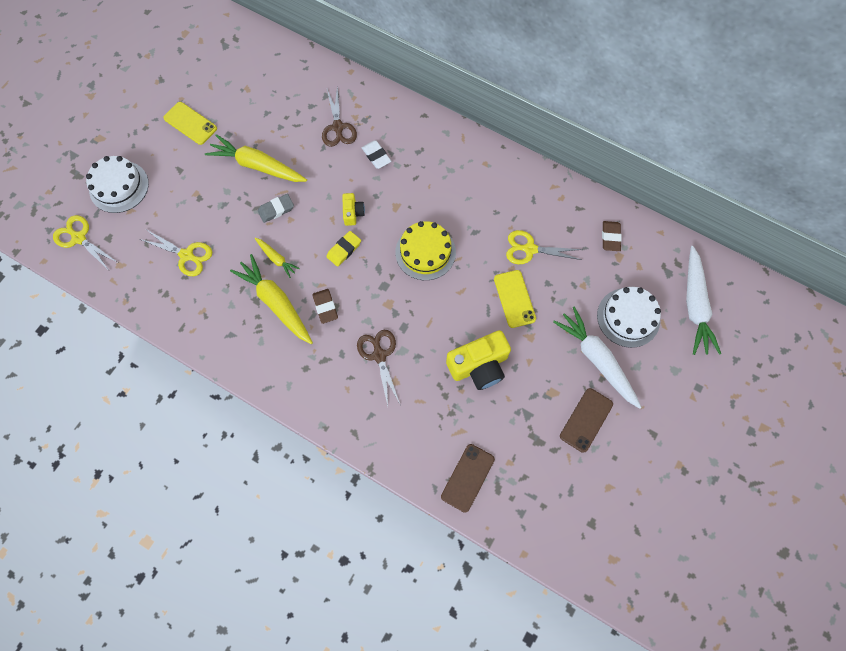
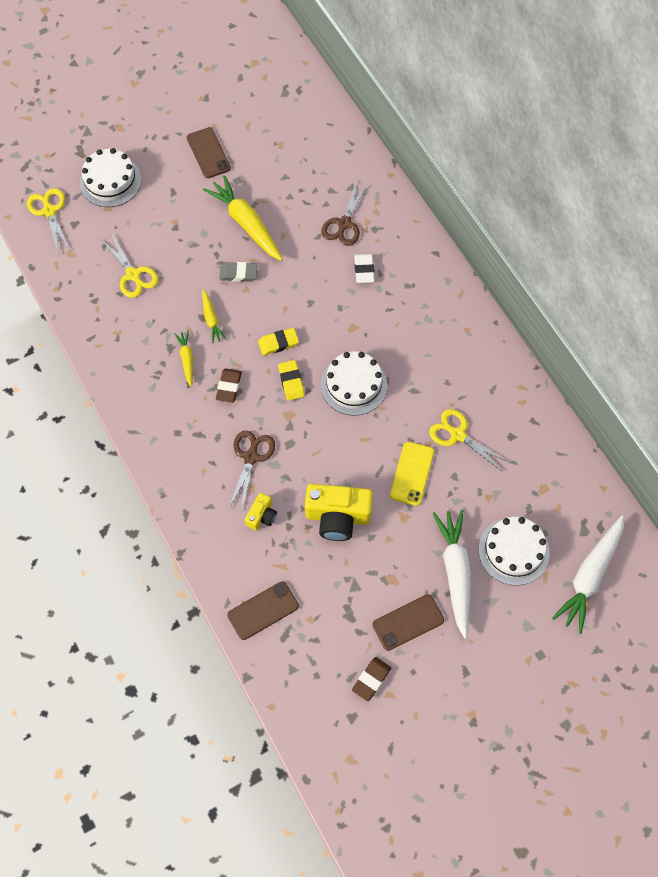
camera: 30 degrees right, 5 degrees down
(190, 123) = (208, 153): yellow phone -> brown phone
(276, 303) = (187, 359): yellow carrot -> yellow carrot, size x0.51
(353, 213) = (308, 313): yellow camera -> yellow camera (261, 516)
(374, 276) = (291, 382): none -> yellow eraser
(425, 252) = (354, 385): yellow cake -> white cake
(610, 237) = (547, 466): brown eraser -> brown eraser (371, 679)

